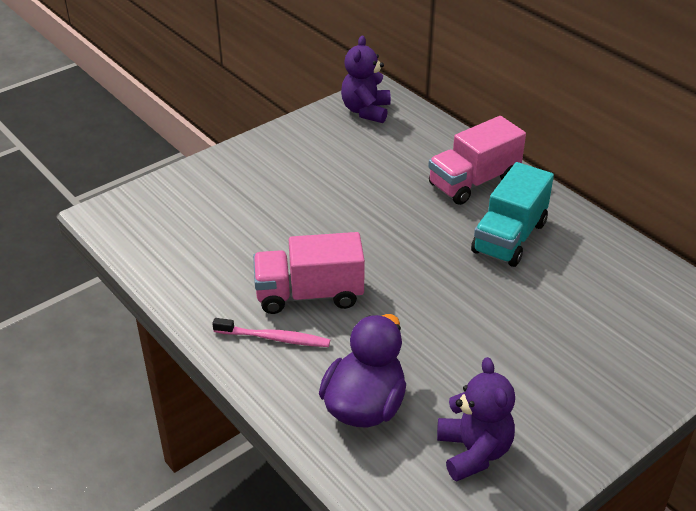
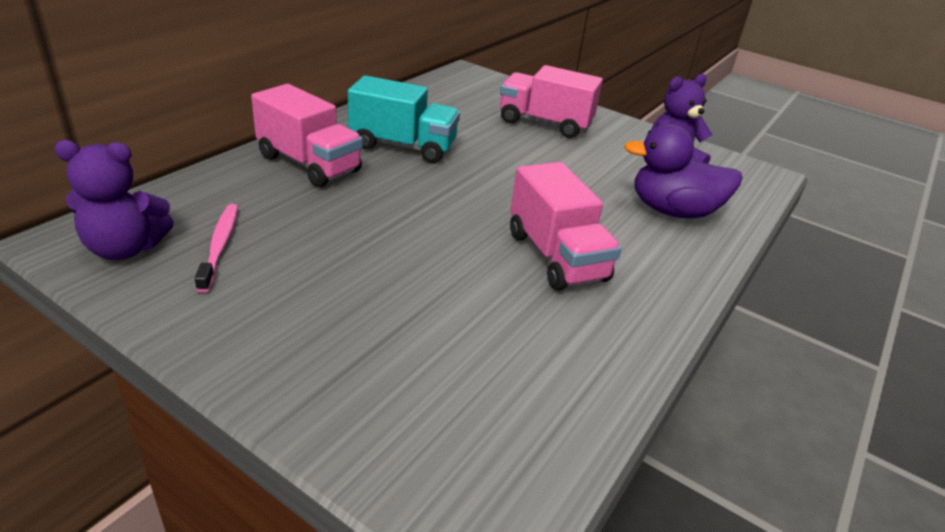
camera: 110 degrees left, 5 degrees down
(274, 338) = (637, 272): pink toothbrush -> pink toothbrush (220, 246)
(578, 359) = (544, 123): none -> pink truck

